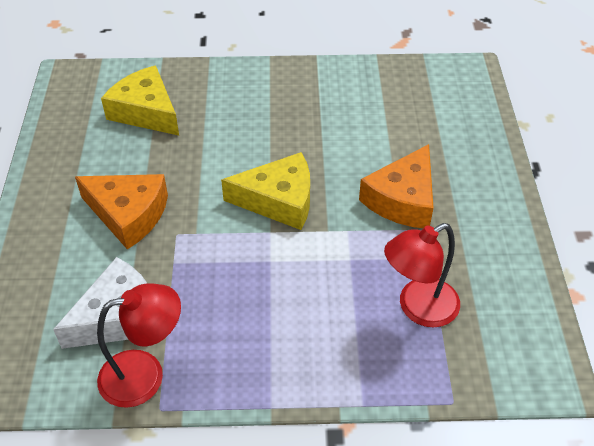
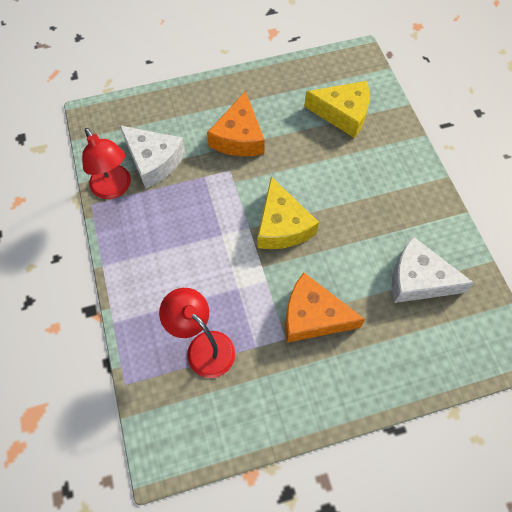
camera: 75 degrees right, 15 degrees up
(146, 111) = (343, 113): yellow cheese -> yellow cheese turned 75 degrees clockwise
(382, 109) = (418, 279): none -> white cheese

